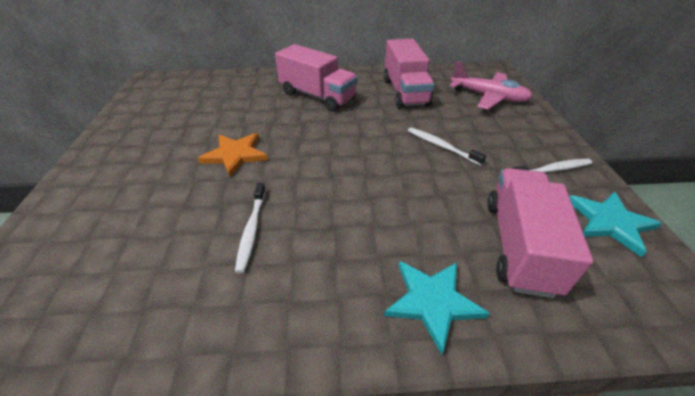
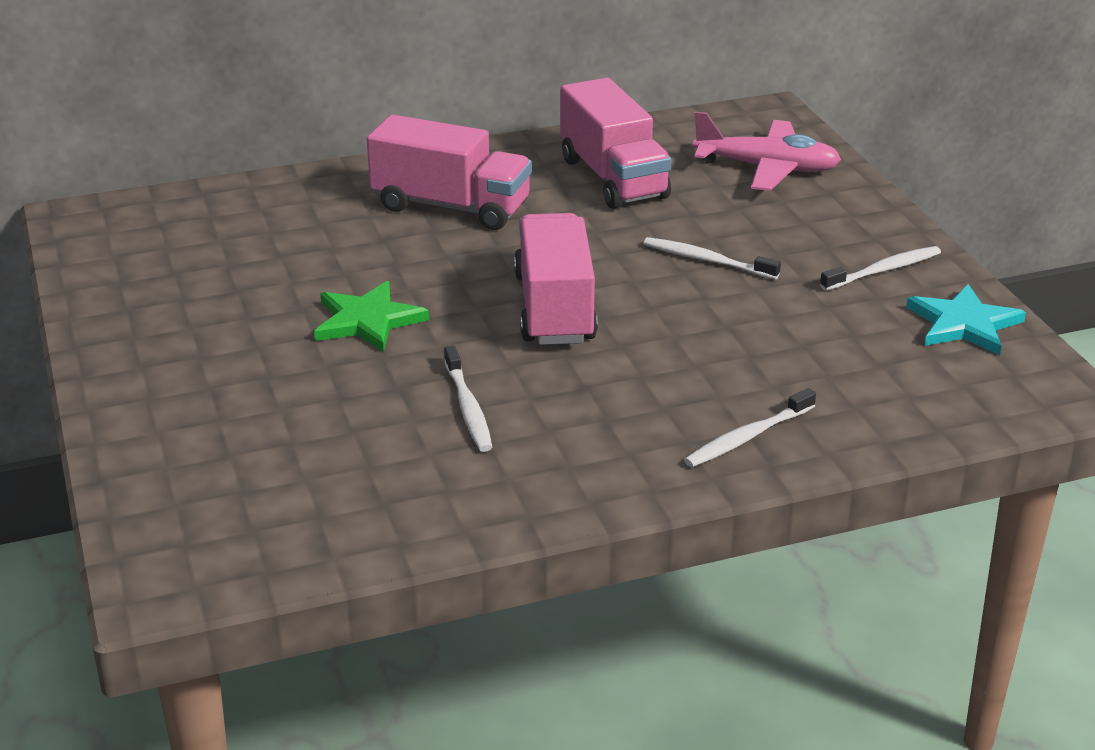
camera: 15 degrees left, 10 degrees down
(235, 155) = (368, 320): orange star -> green star
(432, 301) = (748, 437): turquoise star -> white toothbrush
(519, 245) = (845, 367): pink truck -> pink truck (554, 308)

